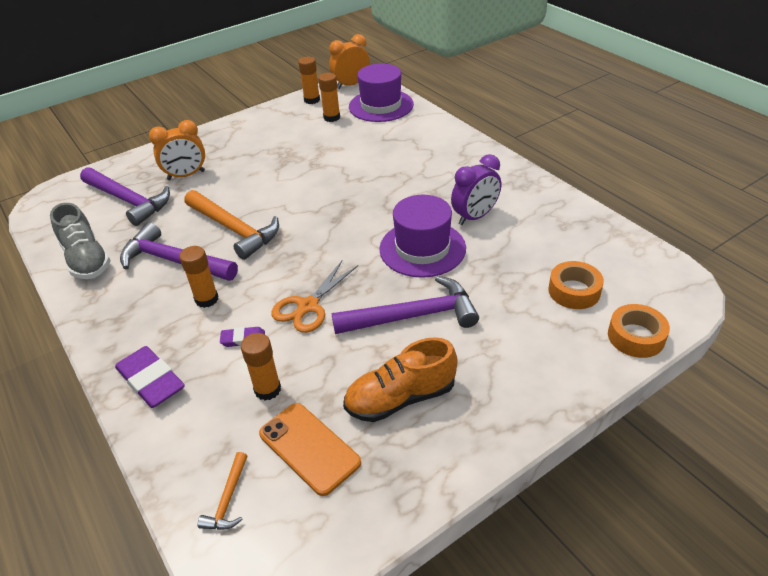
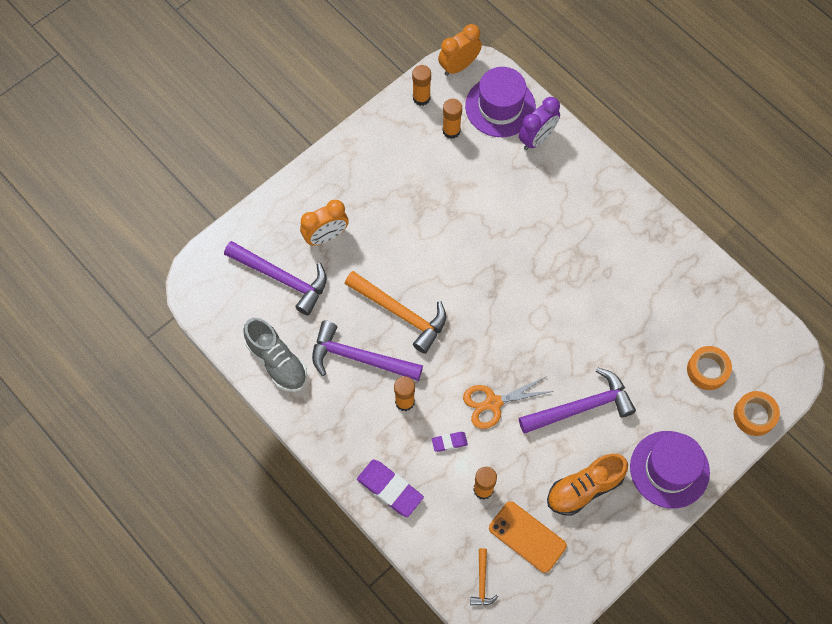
camera: 10 degrees left, 25 degrees up
(308, 306) = (493, 403): orange scissors -> orange scissors turned 45 degrees clockwise
(422, 248) = (577, 328): purple hat -> purple hat (669, 469)
(475, 217) = (618, 283): purple clock -> purple clock (537, 139)

